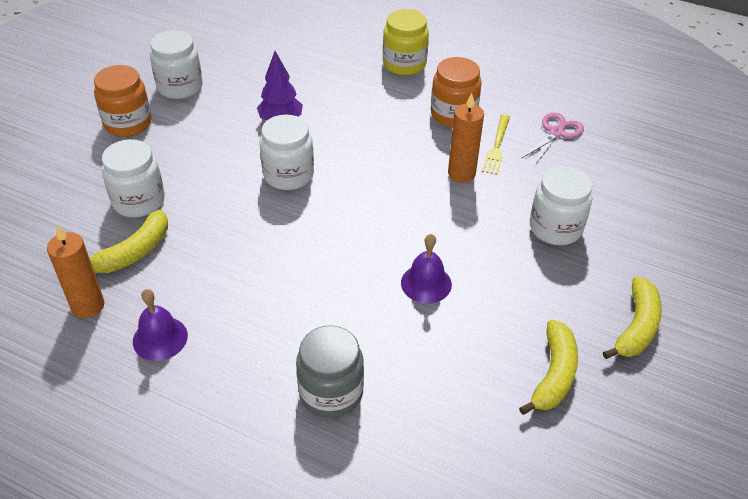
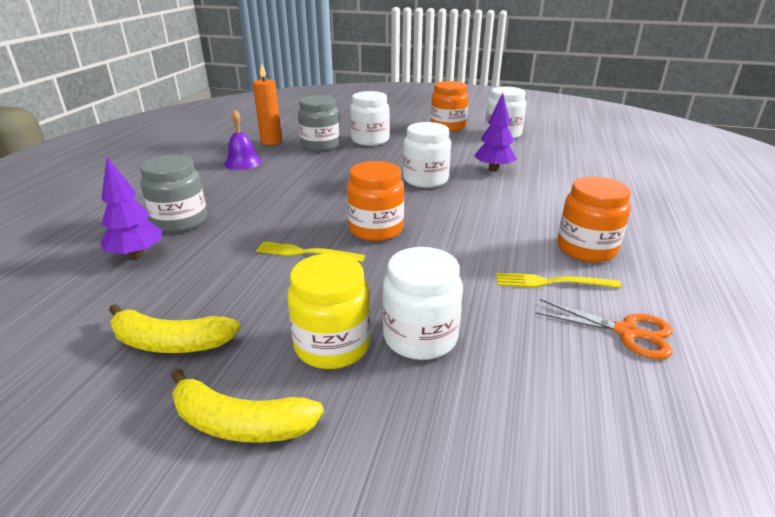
camera: 80 degrees right, 15 degrees down
(134, 252) = (320, 145): yellow banana -> grey jar
(392, 229) = (376, 229): none -> orange jar
(403, 424) = (137, 255): none -> purple tree
(404, 64) = (646, 213): yellow jar -> yellow jar (332, 345)
(426, 283) = (306, 252): purple bell -> yellow fork
(461, 173) = (483, 261): orange candle -> none
(556, 133) = (627, 332): pink scissors -> orange scissors

